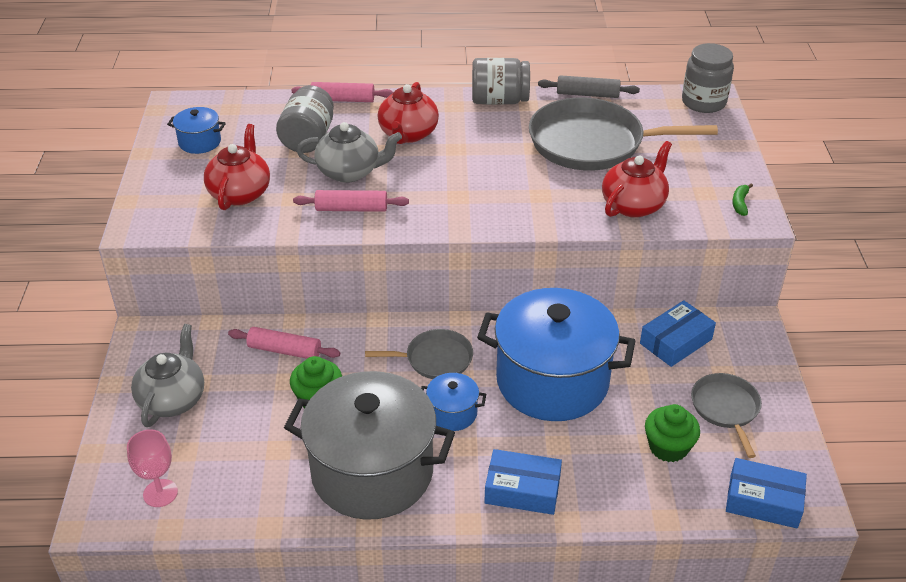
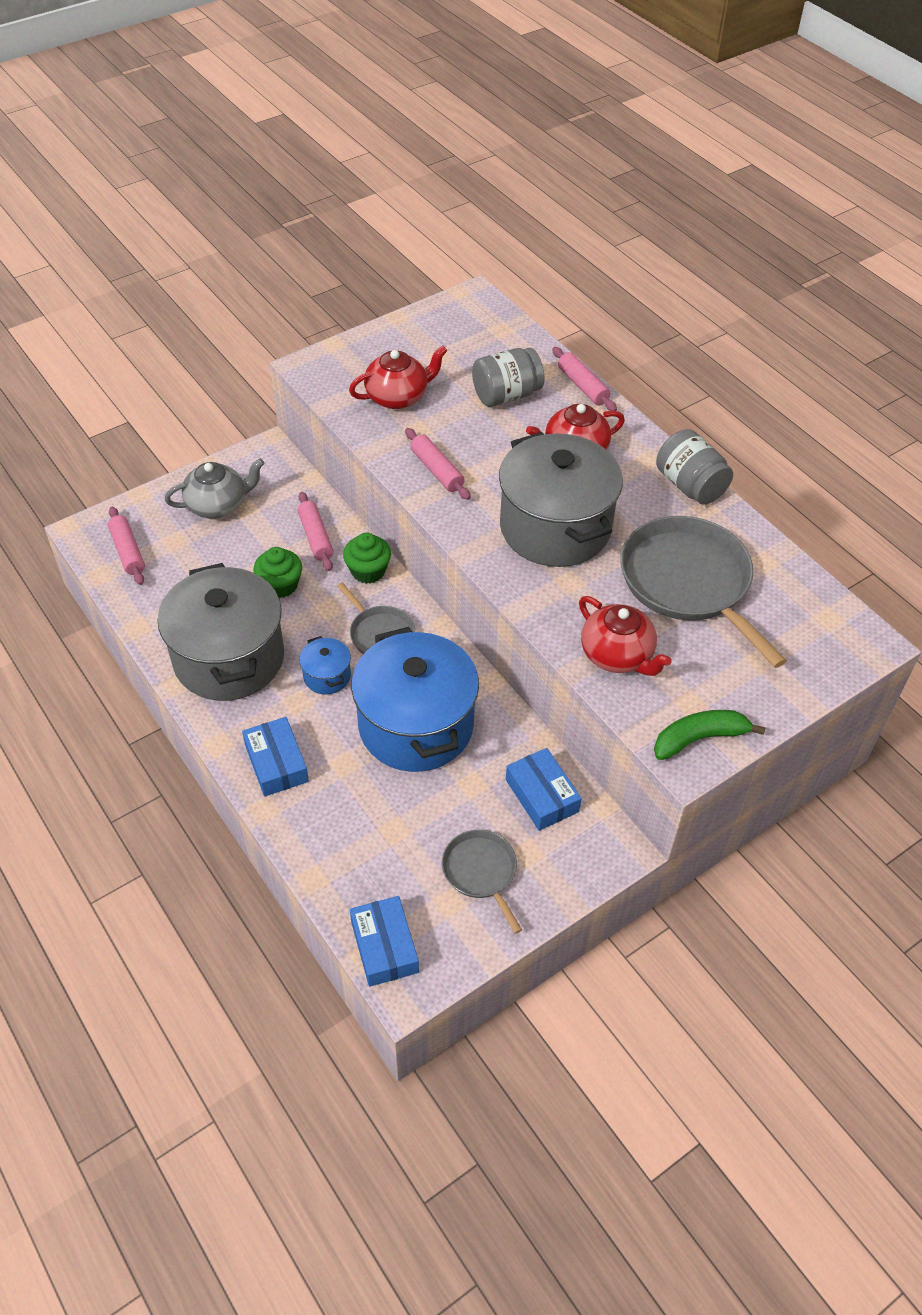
camera: 55 degrees right, 10 degrees up
(160, 493) = (128, 551): pink goblet -> pink rolling pin
(200, 142) = (440, 339): blue pot -> none
(350, 172) = (485, 444): grey teapot -> none
(478, 177) = (555, 528): none -> grey pot
(587, 94) = (769, 543): grey rolling pin -> none
(633, 205) = (617, 655): red teapot -> red teapot turned 45 degrees clockwise
(668, 447) = (398, 846): green cupcake -> green cupcake (368, 571)
(676, 341) = (542, 795): blue box -> blue box turned 45 degrees clockwise
(703, 102) = (854, 640): grey jar -> none
(726, 409) = (481, 872): grey pan -> grey pan turned 75 degrees counterclockwise
(740, 203) = (699, 738): green banana -> green banana, size x1.90

